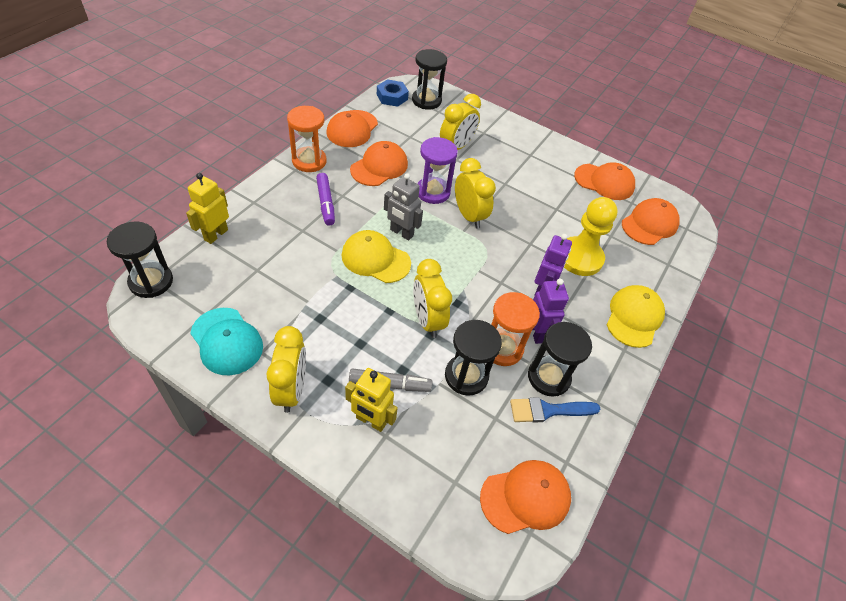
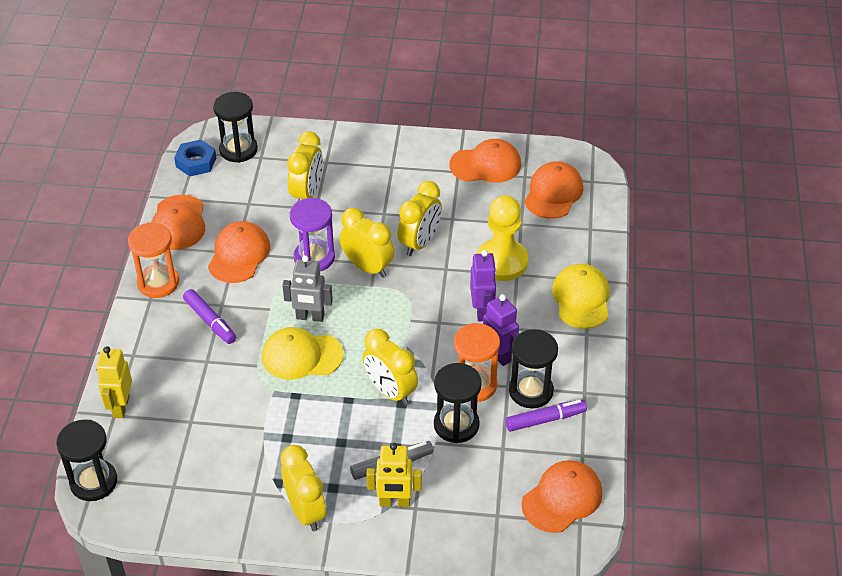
camera: 20 degrees left, 5 degrees down
(227, 341) = (213, 499): turquoise cap -> none
(520, 216) = (420, 243): none -> yellow clock
(548, 410) = (545, 420): blue brush -> purple marker

